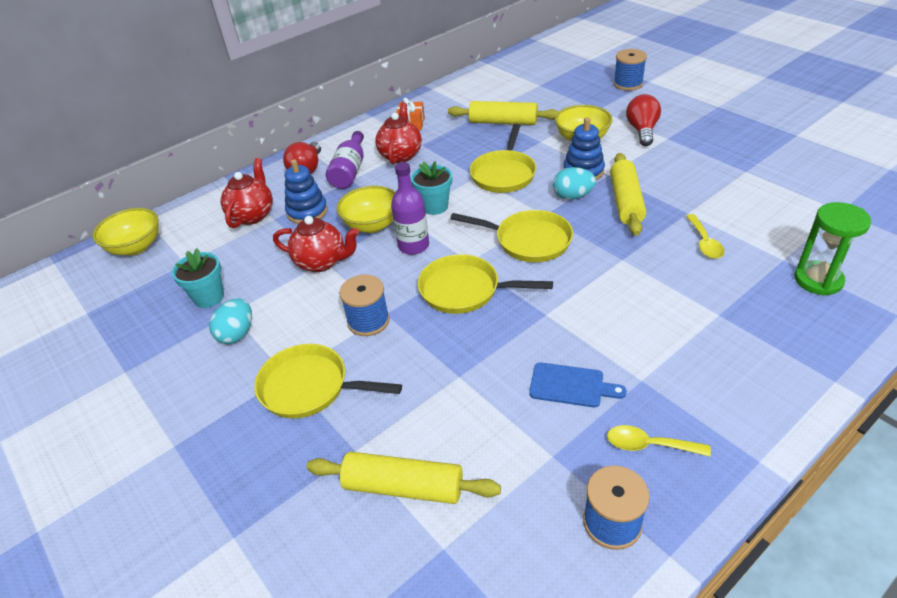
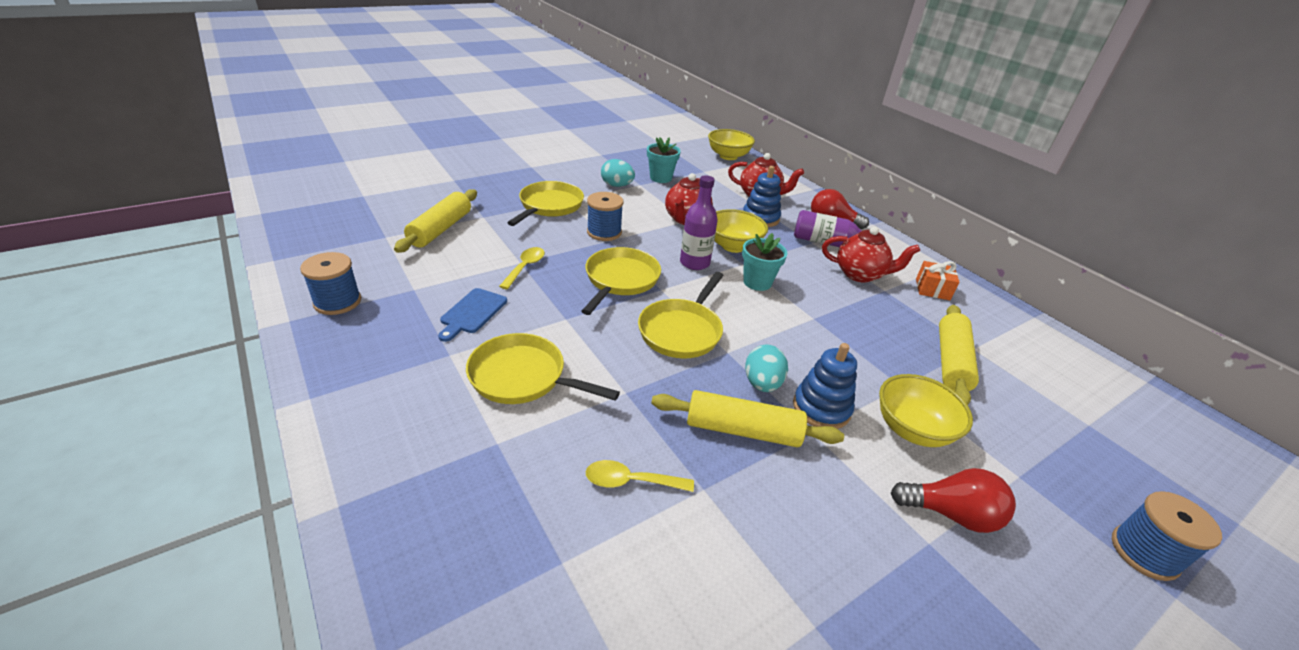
camera: 90 degrees right, 5 degrees down
(504, 174) = (818, 338): yellow pan -> yellow pan (523, 377)
(649, 445) = (381, 338): yellow spoon -> yellow spoon (525, 267)
(818, 280) = (500, 585): green hourglass -> none

